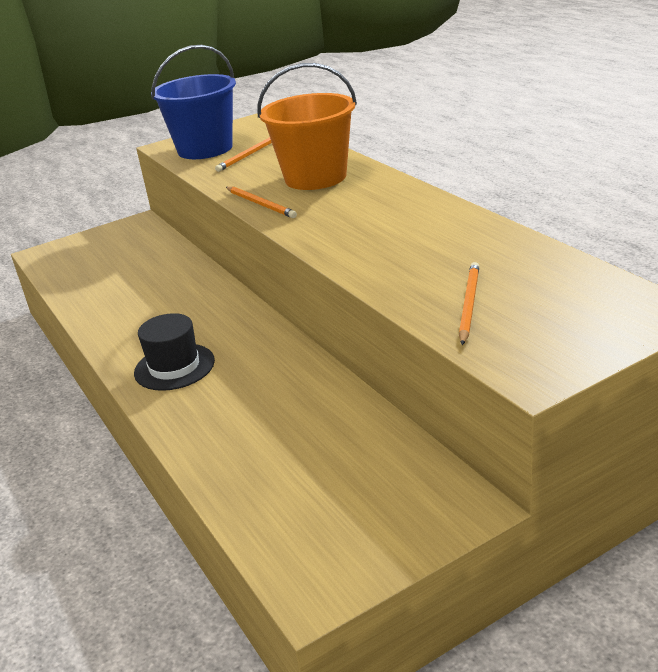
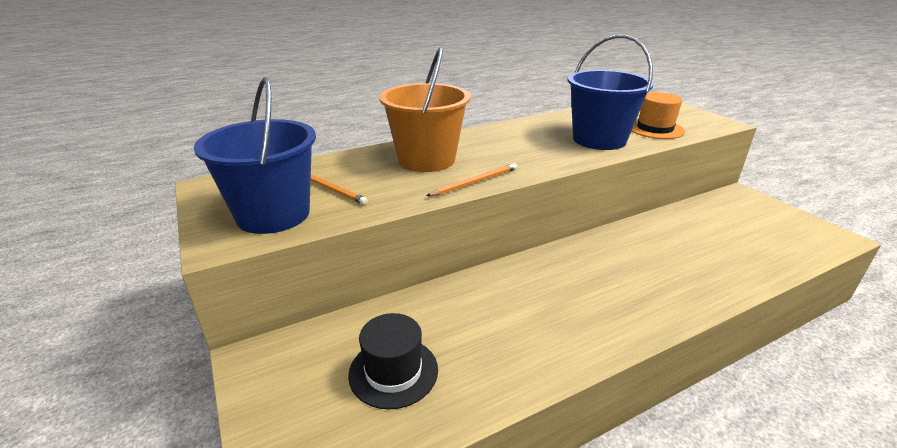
camera: 90 degrees left, 0 degrees up
(174, 367) = (631, 300): black hat -> black hat (393, 371)
(402, 261) = (599, 140): none -> blue bucket
(469, 304) = (655, 129): orange pencil -> orange hat

